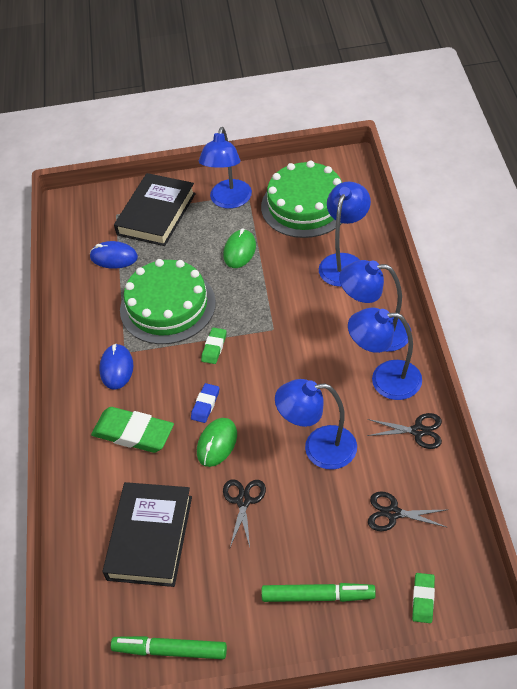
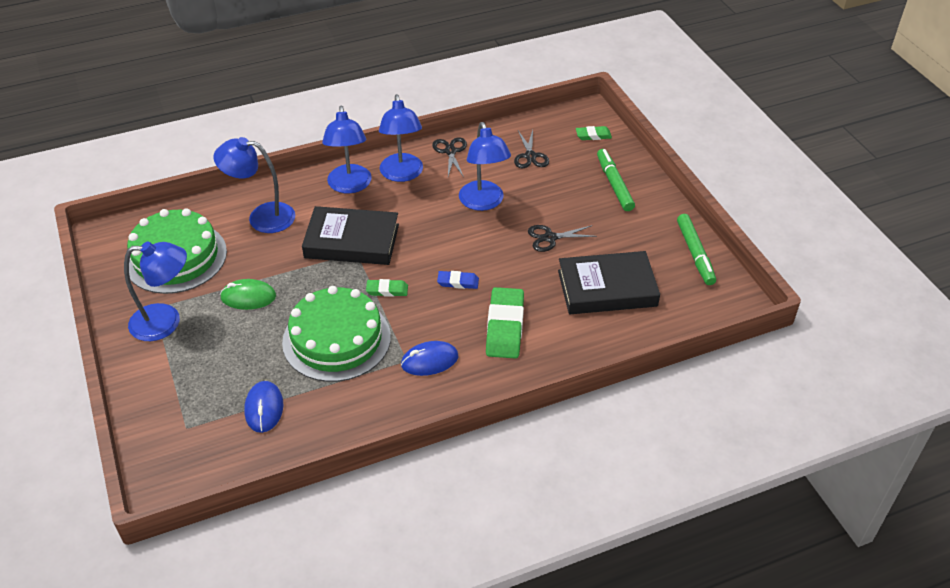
camera: 110 degrees left, 5 degrees down
(156, 214) = (187, 385): black book -> black book (352, 241)
(217, 443) = (498, 265): green mouse -> none

